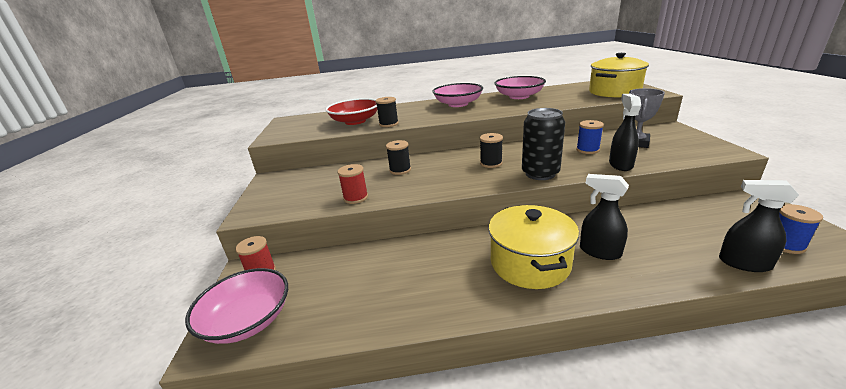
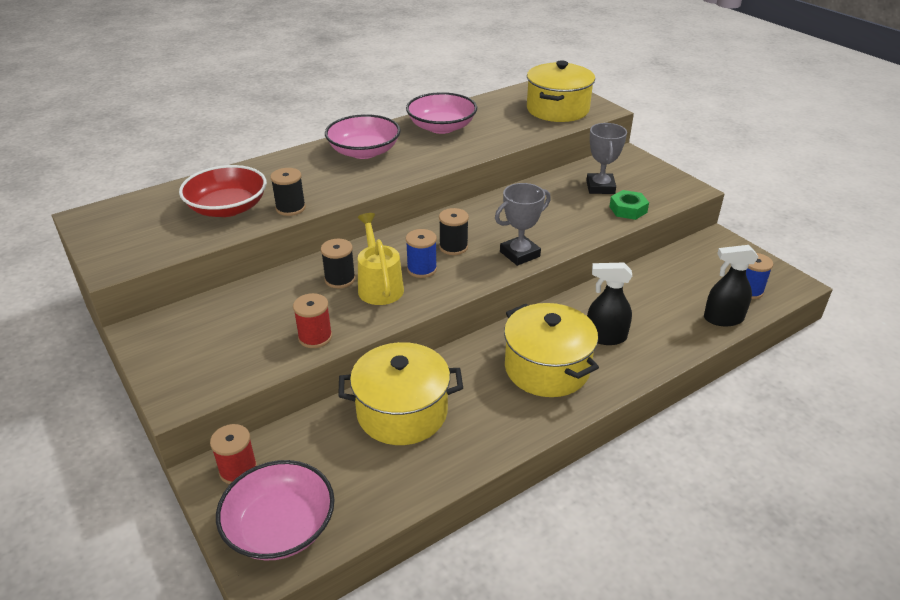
camera: 30 degrees left, 10 degrees up
(392, 265) = (402, 412): none -> yellow pot
(422, 177) = (379, 285): none -> yellow watering can
(540, 173) = (519, 254): black can -> grey trophy
(587, 150) = (554, 206): blue spool -> blue spool (422, 269)
(620, 165) = (597, 226): black spray bottle -> none
(656, 158) = (628, 209): none -> green nut

